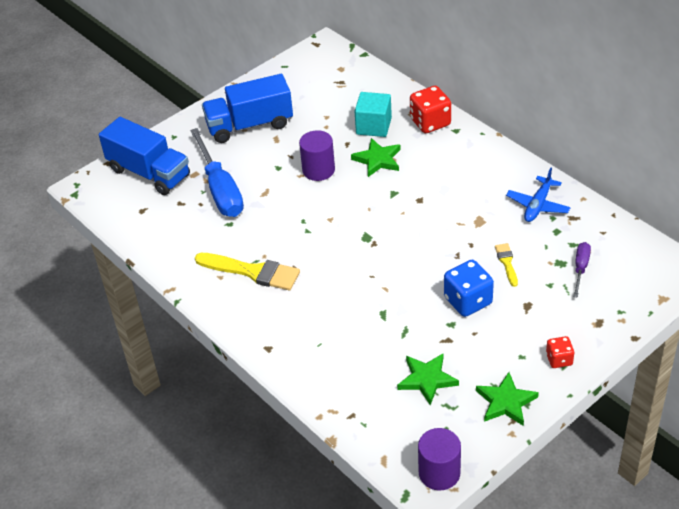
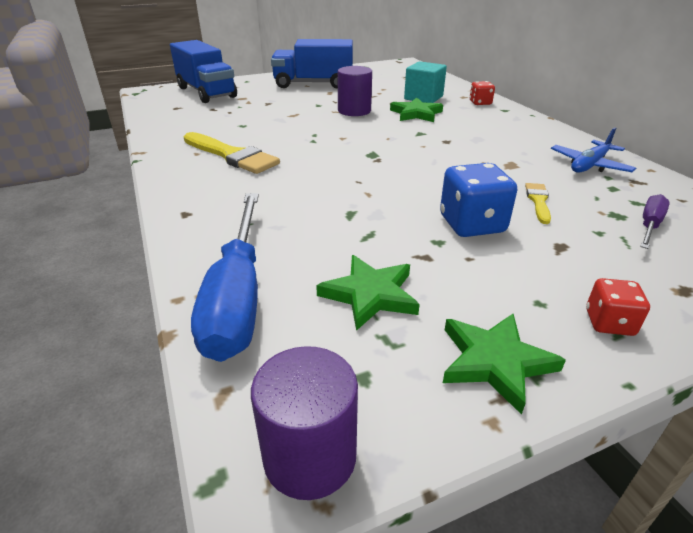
camera: 15 degrees right, 10 degrees down
(220, 189) = (255, 107): blue screwdriver -> blue screwdriver (237, 297)
(430, 122) = (480, 103): red dice -> red dice, size x0.57

